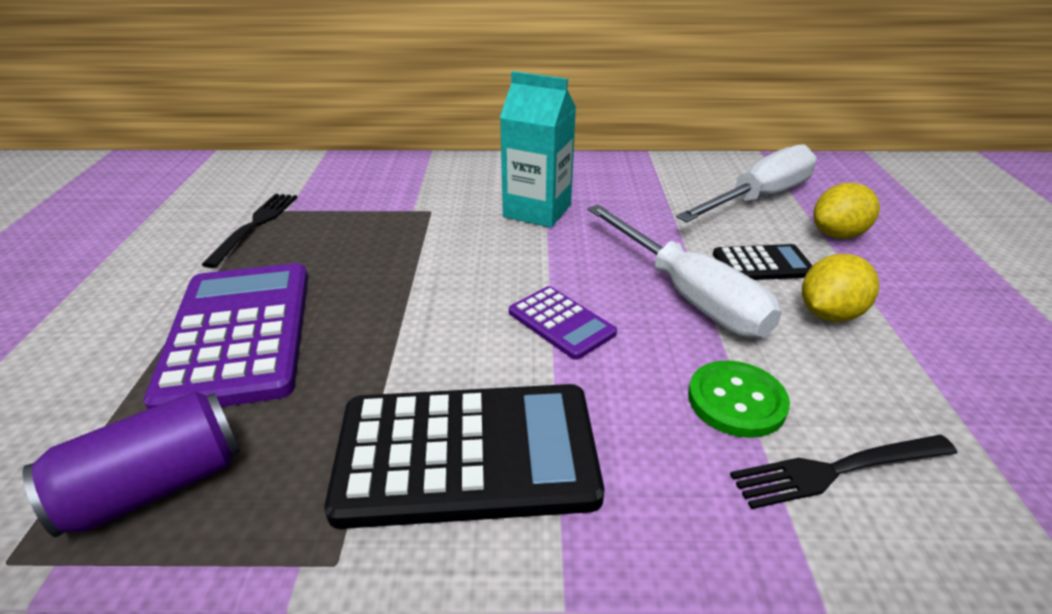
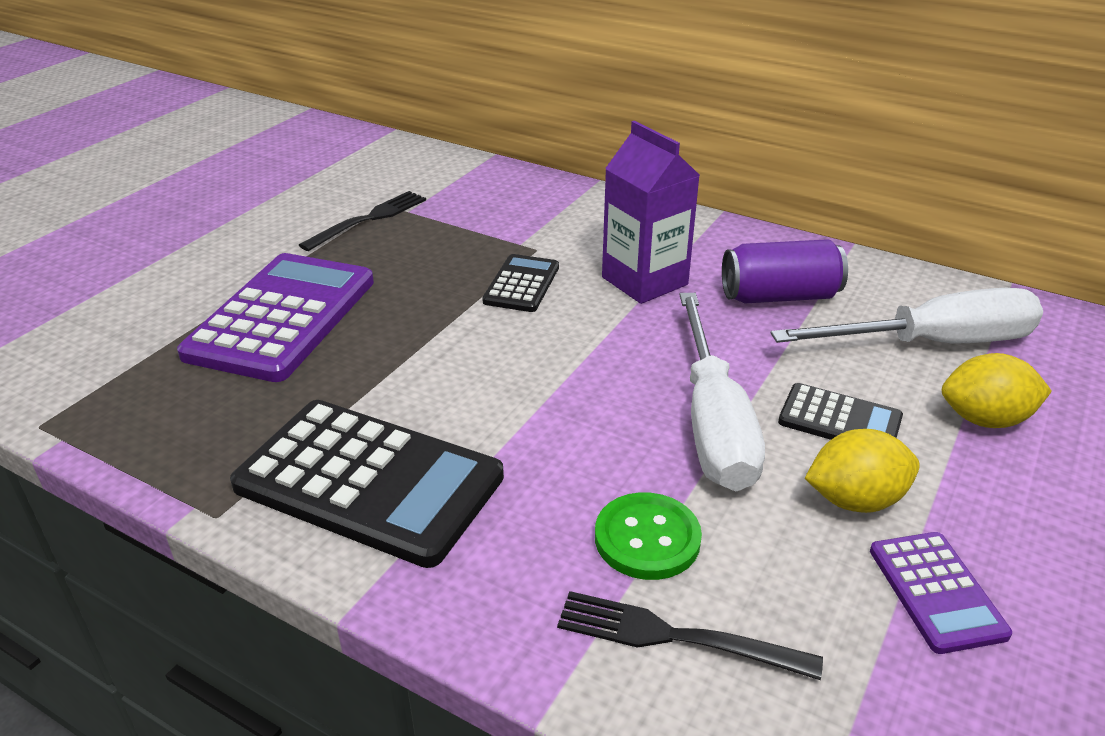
camera: 30 degrees right, 0 degrees up
(155, 486) = (148, 413): purple can -> purple can (779, 296)
(444, 240) = (522, 284): none -> black calculator
(537, 211) = (644, 281): turquoise carton -> purple carton
(561, 323) = (554, 403): purple calculator -> purple calculator (936, 592)

